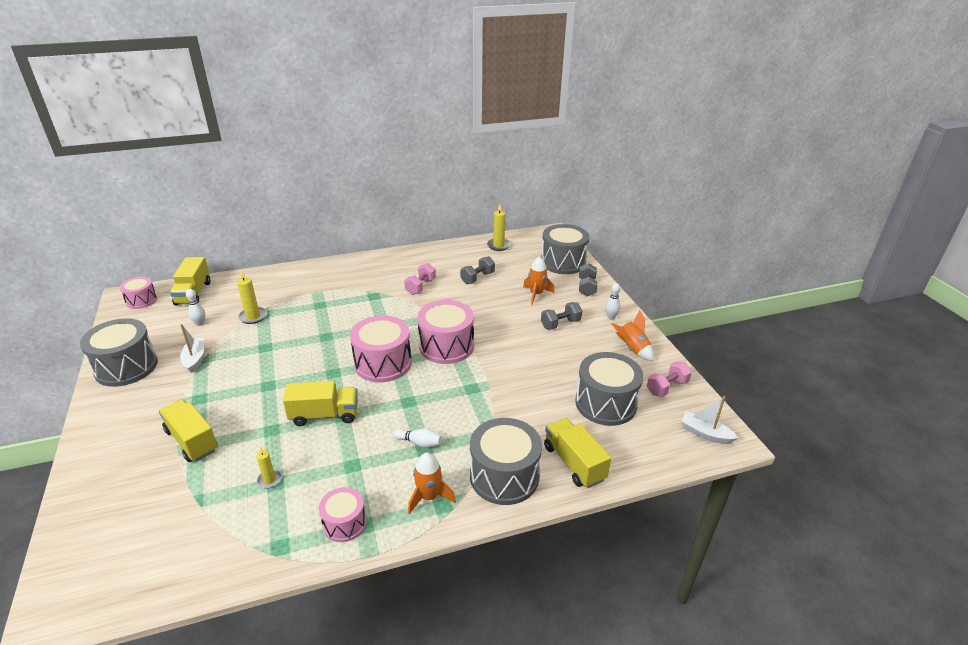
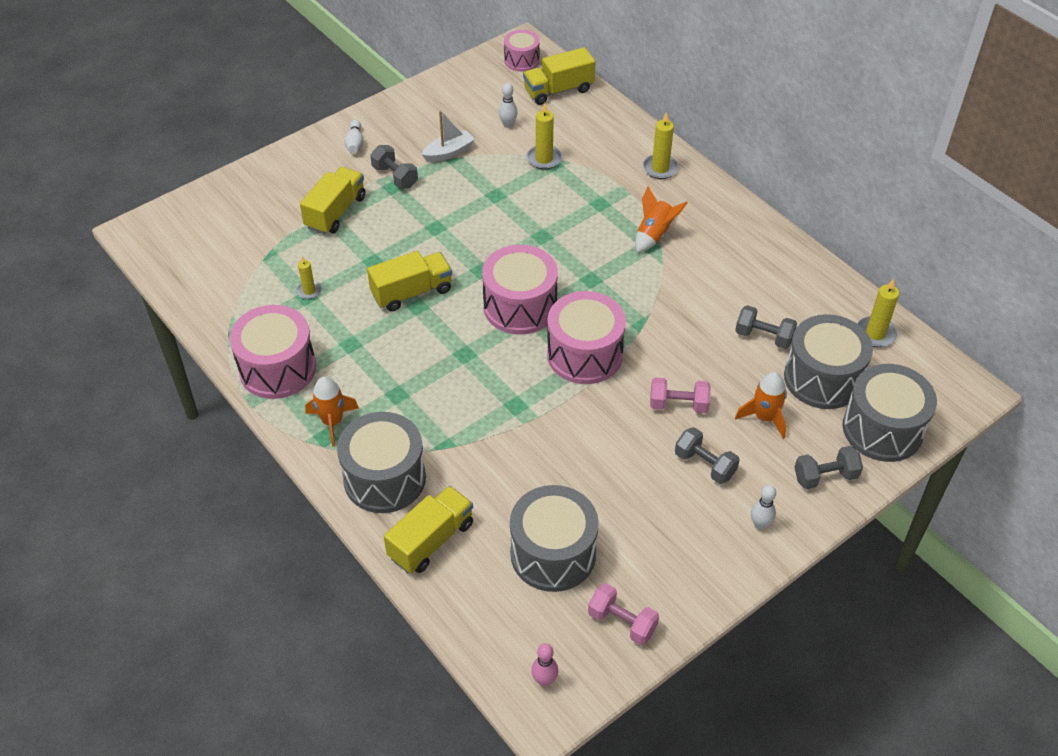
camera: 70 degrees right, 15 degrees up
(126, 367) = (412, 112): grey drum -> grey drum (822, 378)
(189, 394) = (395, 177): none -> grey dumbbell
(312, 275) = (660, 168): none -> yellow candle
(324, 415) = (412, 292): yellow truck -> yellow truck turned 90 degrees counterclockwise
(344, 523) = (277, 368): pink drum -> pink drum, size x1.74
(419, 443) = (404, 387): white bowling pin -> white bowling pin (355, 143)
(420, 287) = (701, 283): pink dumbbell -> pink dumbbell (678, 405)
(632, 349) = (692, 565): orange rocket -> orange rocket (654, 234)
(705, 433) = (544, 680): white boat -> pink bowling pin

